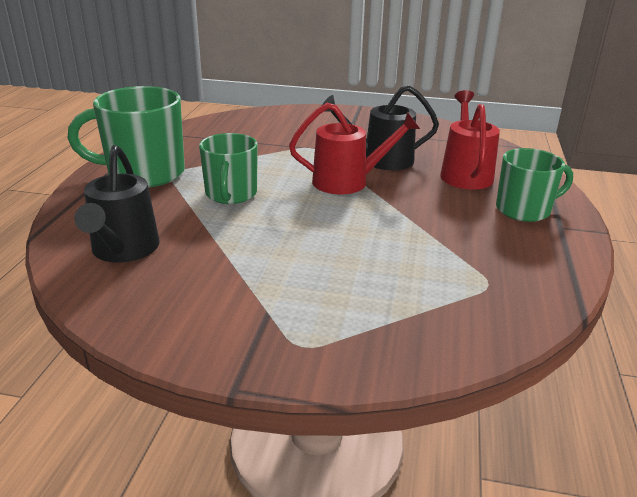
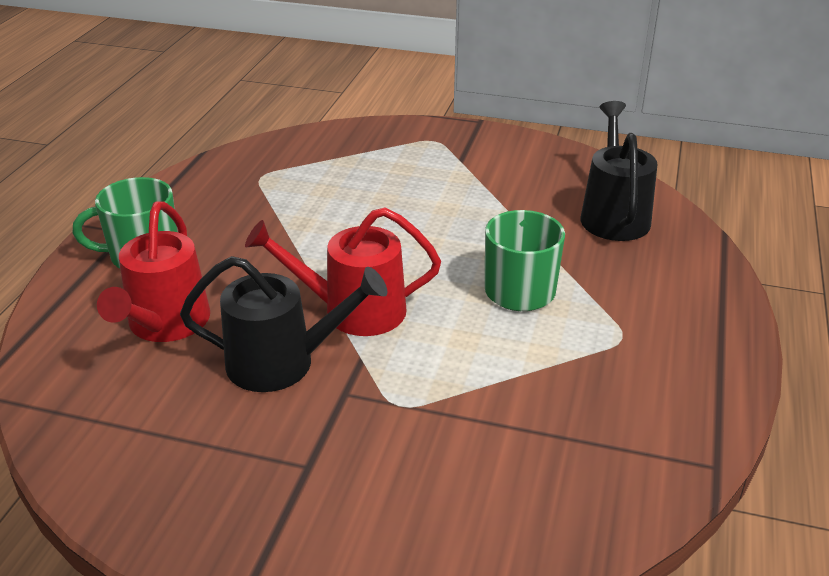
camera: 175 degrees left, 5 degrees up
(144, 173) = (664, 336): green mug -> none

